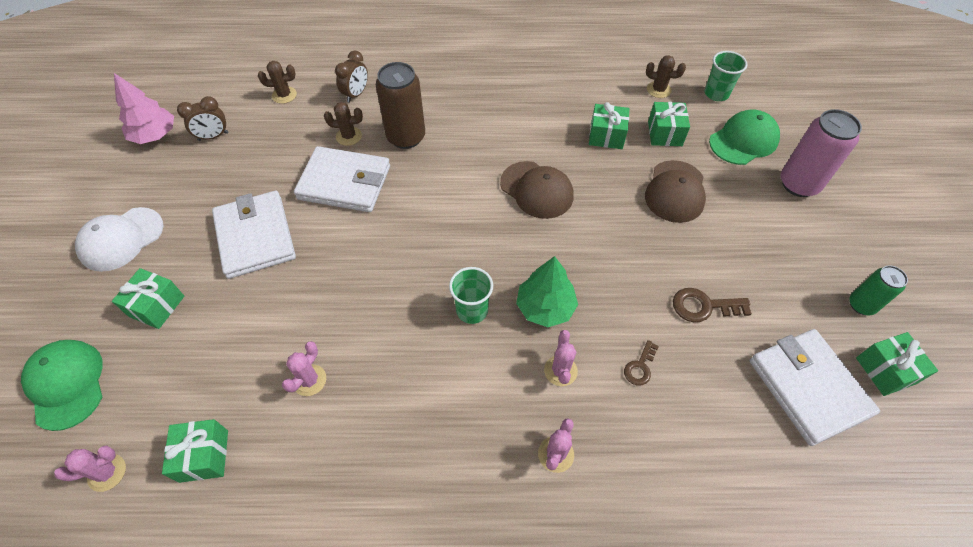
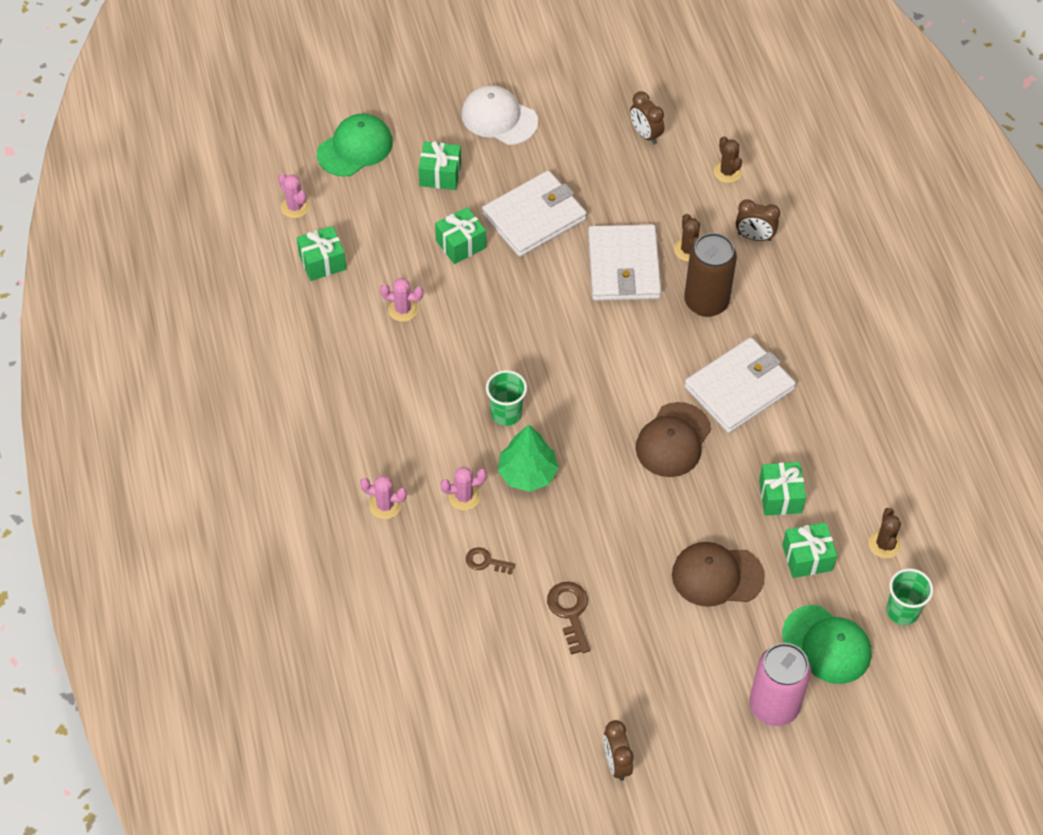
camera: 75 degrees right, 0 degrees up
(155, 135) = (629, 86): pink tree -> none
(808, 387) = (503, 708): white wallet -> white wallet (739, 388)
(861, 305) = (616, 763): green can -> brown clock
(885, 370) = (542, 780): green gift -> green gift (461, 244)

